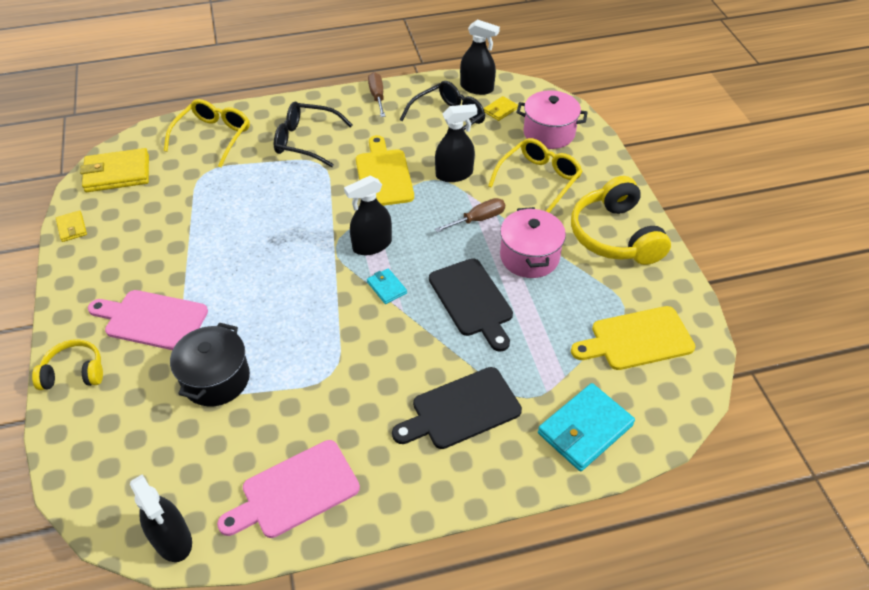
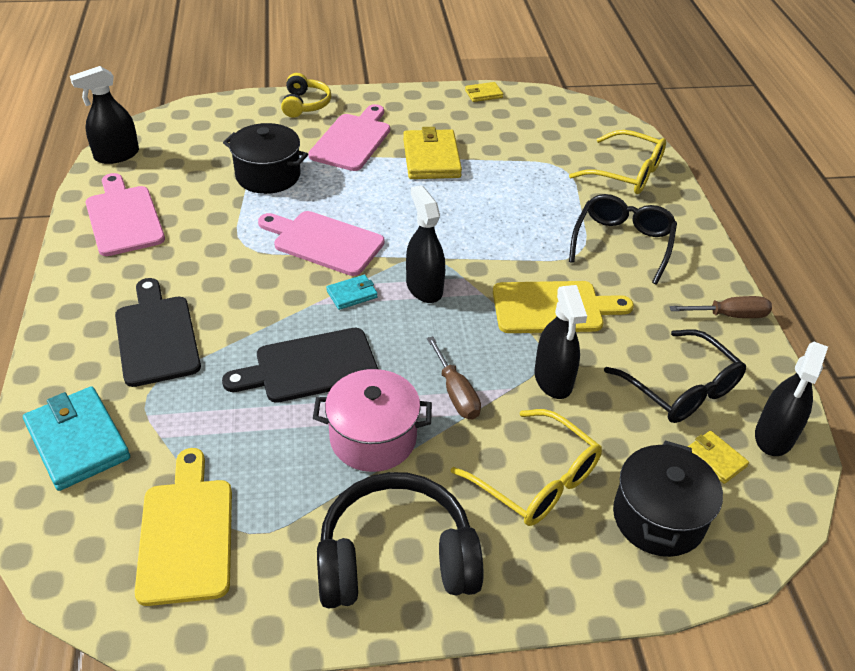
camera: 95 degrees right, 5 degrees down
(117, 173) = (562, 114): yellow wallet -> yellow wallet (431, 158)
(321, 316) = (324, 242): none -> pink cutting board
(549, 133) = (658, 517): pink pot -> black pot
(615, 235) = (396, 558): yellow headphones -> black headphones

